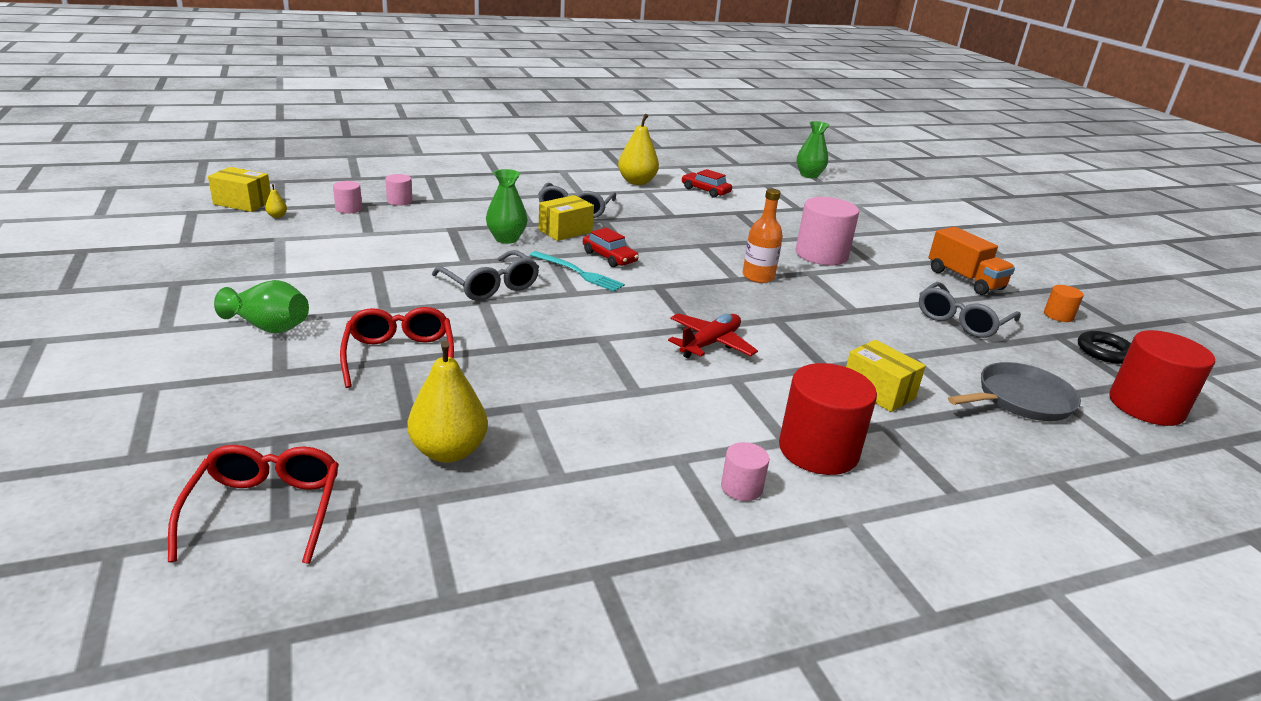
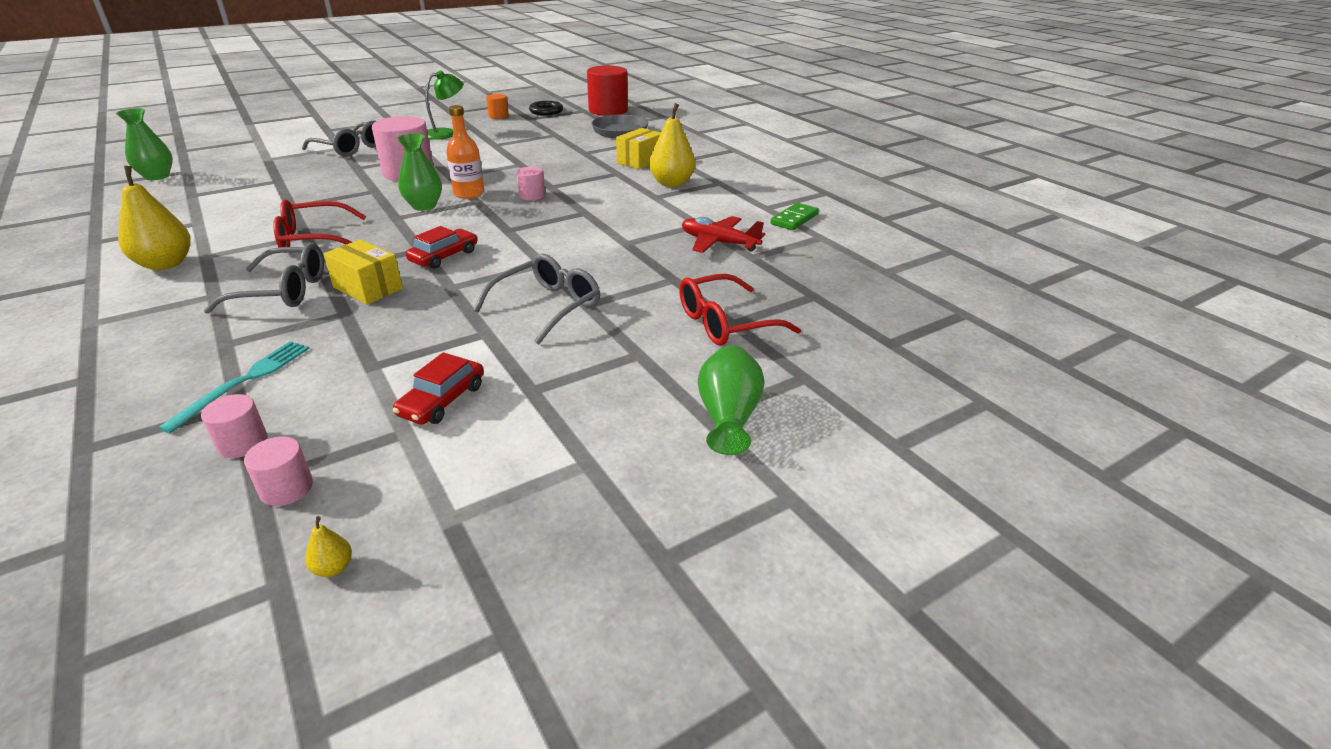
camera: 100 degrees left, 5 degrees up
(242, 203) = (247, 662): yellow box -> none
(265, 510) = (962, 322): red glasses -> red glasses (314, 239)
(448, 451) = (833, 274): yellow pear -> yellow pear (671, 183)
(506, 239) = (403, 320): green vase -> green vase (424, 206)
(578, 272) = (492, 267): turquoise fork -> turquoise fork (244, 381)
(628, 472) = (794, 219): none -> green domino
(705, 190) = (210, 223): red car -> red car (442, 400)
(710, 344) = (609, 205): red plane -> red plane (719, 243)
(741, 487) = (778, 192): pink cylinder -> pink cylinder (532, 195)
(818, 450) = (722, 175): red cylinder -> none
(962, 321) = (521, 138): grey glasses -> grey glasses (351, 148)
(964, 280) = (446, 133): orange truck -> green lamp

